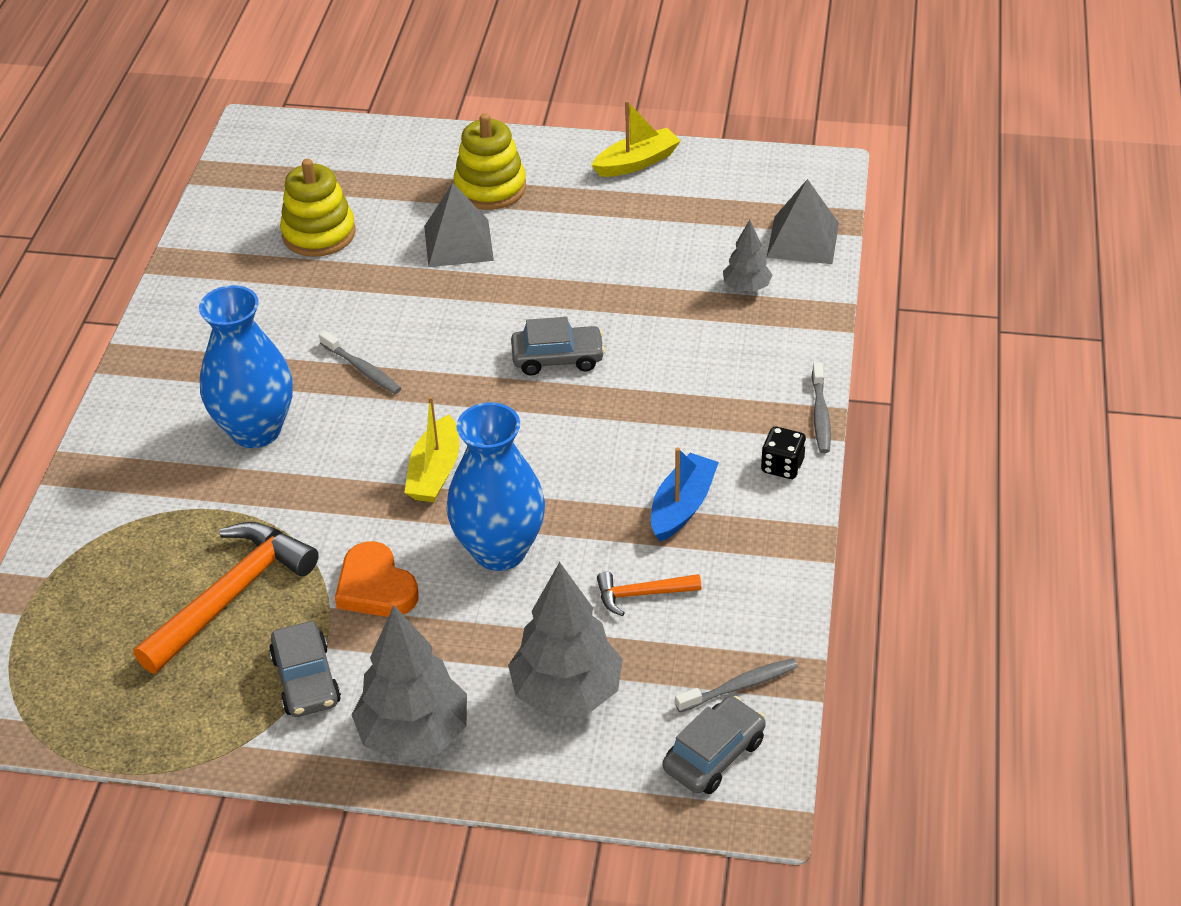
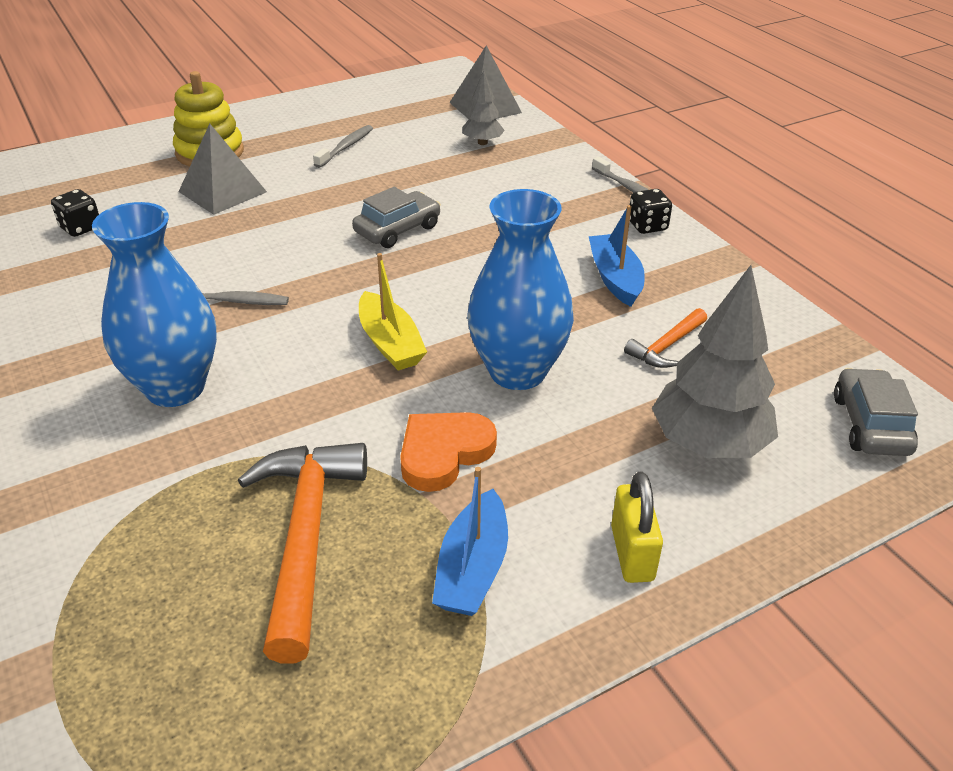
camera: 40 degrees left, 5 degrees down
(306, 680) = (473, 568): grey car -> blue boat
(319, 234) = (81, 228): yellow stacking toy -> black dice
(375, 587) = (444, 453): orange heart -> orange heart turned 120 degrees clockwise
(414, 734) = (632, 553): grey tree -> yellow padlock
(636, 162) = (311, 105): yellow boat -> none
(740, 686) = (818, 369): grey toothbrush -> grey toothbrush (346, 147)

